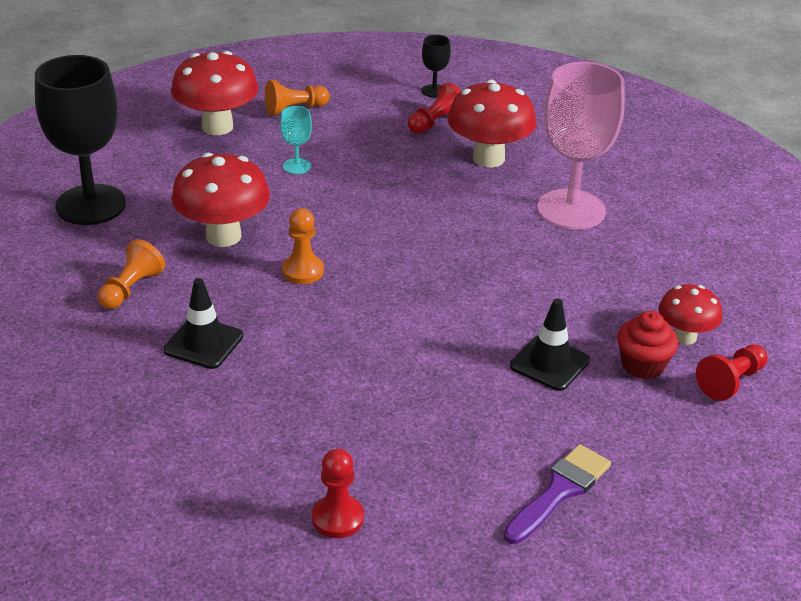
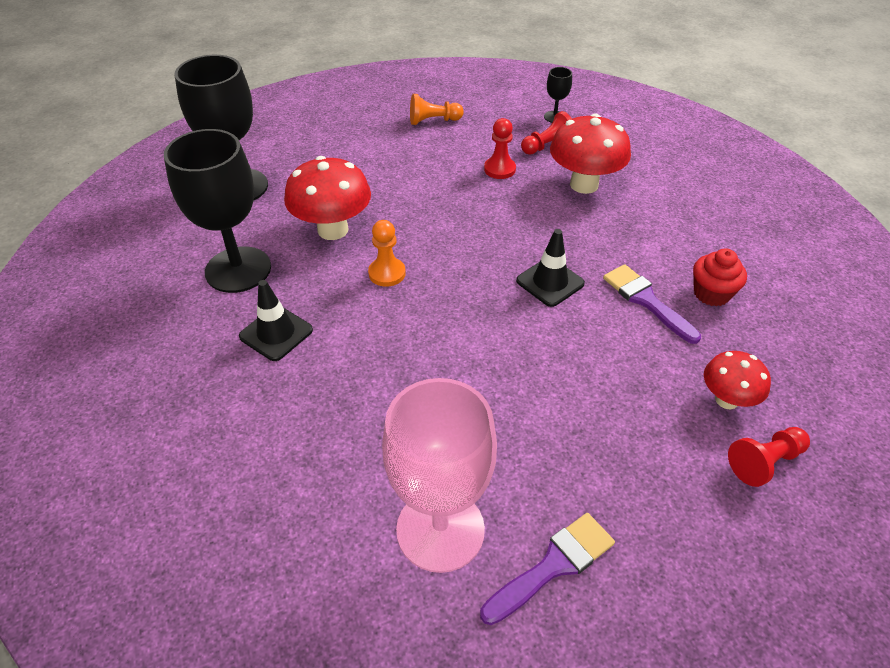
camera: 15 degrees right, 10 degrees up
(131, 289) = (238, 270): orange pawn -> black goblet
(217, 127) = (365, 129): red mushroom -> none
(297, 166) = (417, 172): turquoise goblet -> none
(337, 518) = (324, 553): red pawn -> red pawn (499, 169)
(549, 363) = (583, 407): black traffic cone -> black traffic cone (550, 282)
(571, 210) = (646, 244): pink goblet -> pink goblet (440, 530)
(585, 261) = (646, 300): none -> purple brush
(642, 365) = (676, 426): red cupcake -> red cupcake (711, 293)

